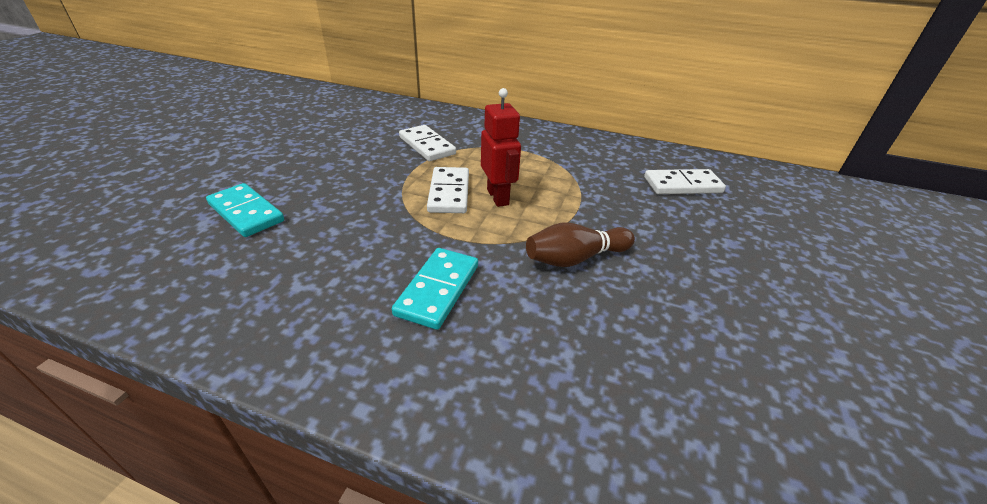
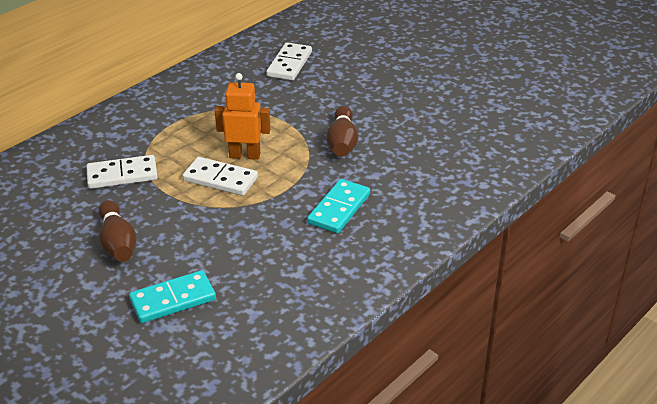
camera: 65 degrees left, 0 degrees up
(329, 166) = (117, 243): none -> brown bowling pin
(438, 290) = (339, 209): turquoise domino -> turquoise domino turned 75 degrees clockwise
(498, 197) = (245, 155): red robot -> orange robot

